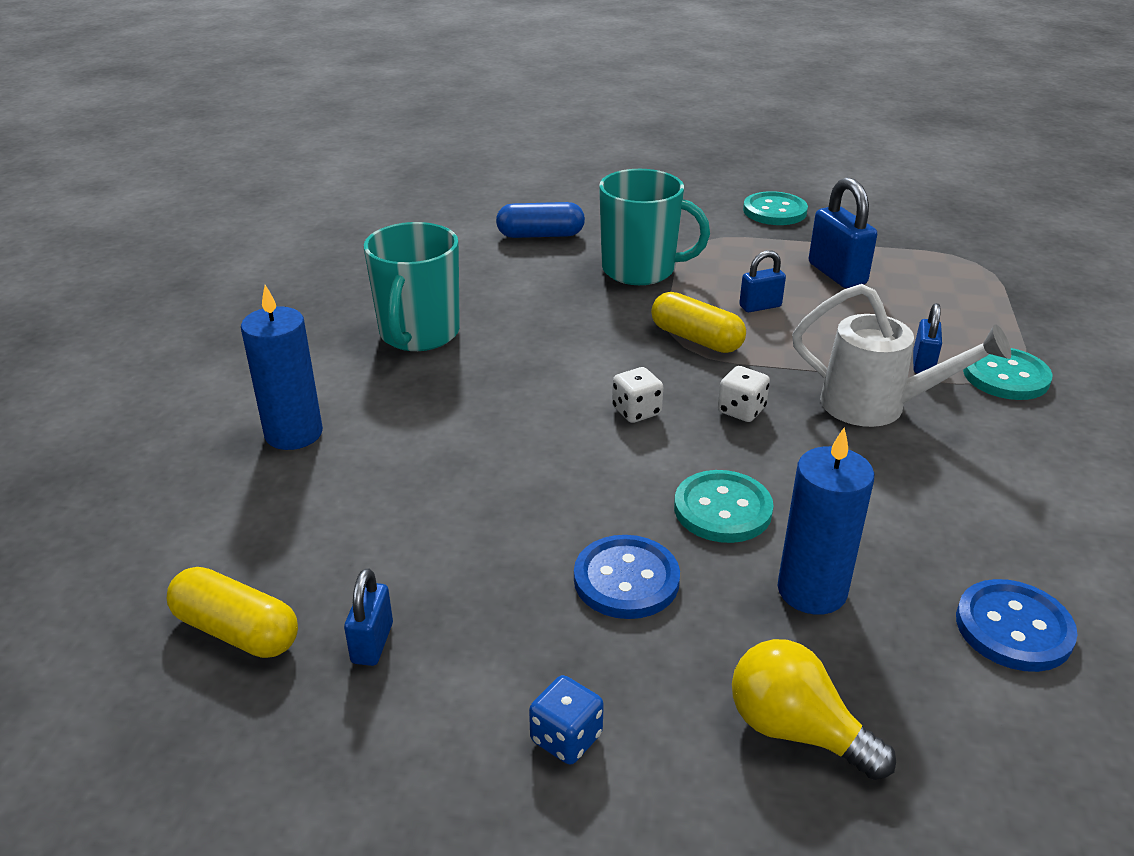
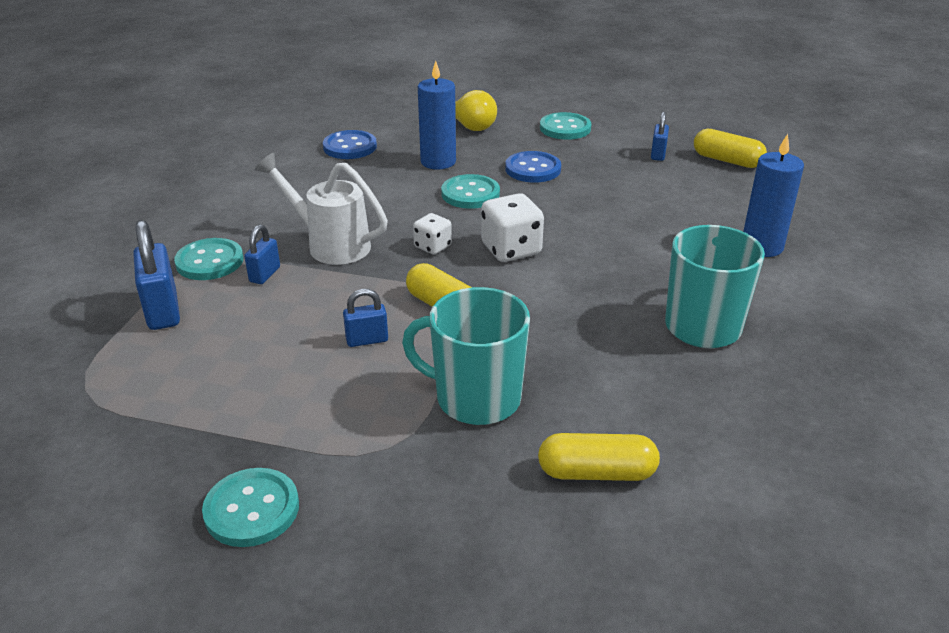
camera: 175 degrees left, 0 degrees up
(540, 235) = (596, 473): blue capsule -> yellow capsule
(566, 738) = (565, 128): blue dice -> turquoise button
(636, 411) = (511, 249): white dice -> white dice, size x1.68
(837, 274) = (257, 380): blue padlock -> blue padlock (163, 311)

